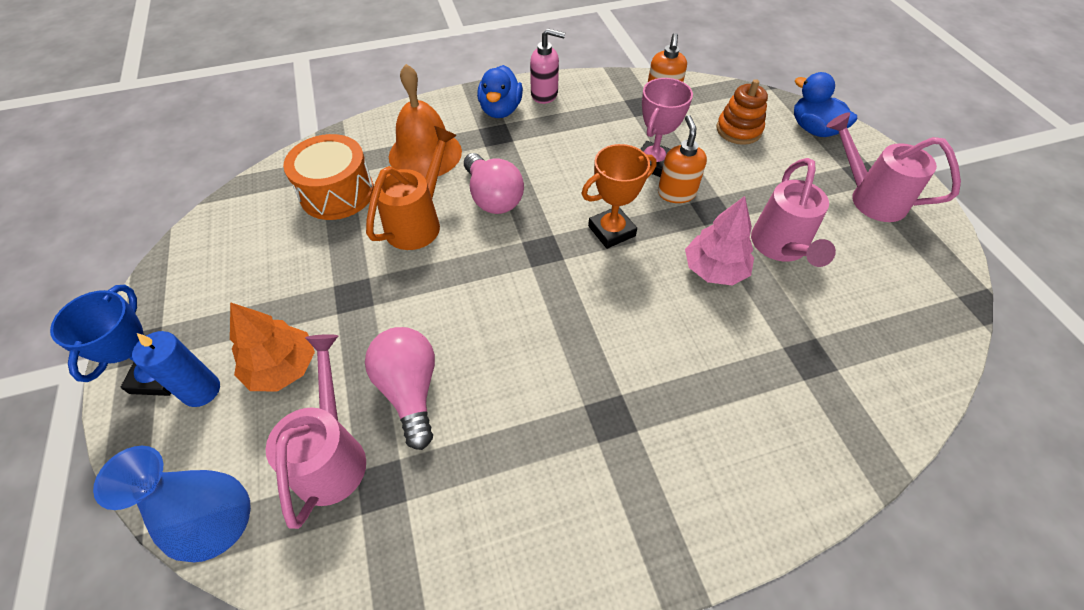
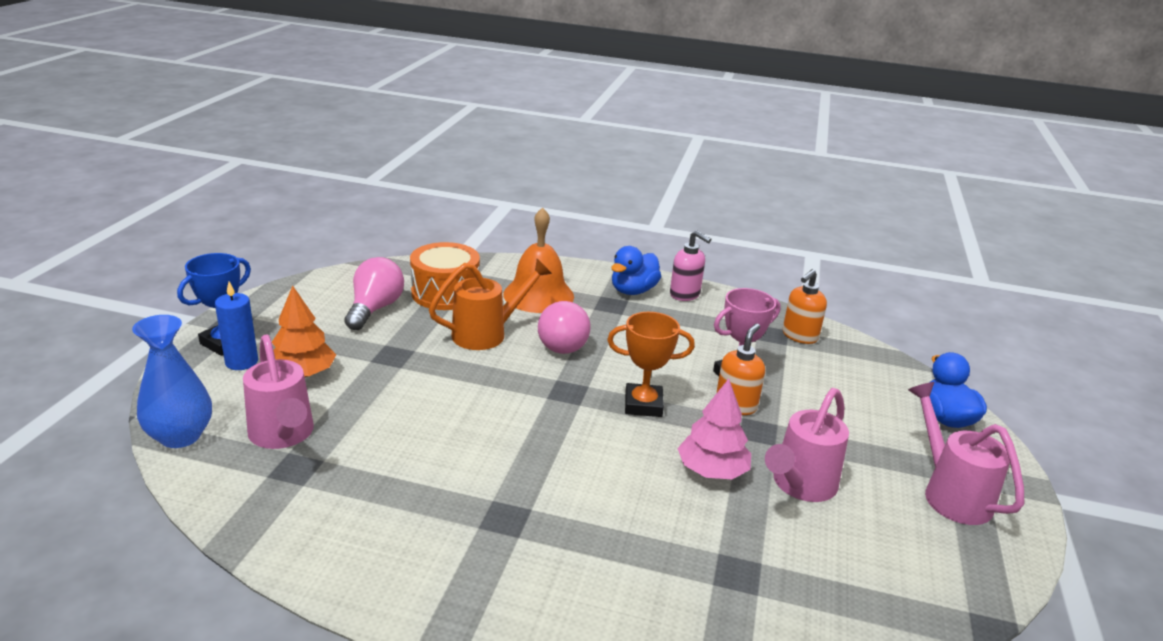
camera: 30 degrees right, 25 degrees down
(332, 455) = (283, 435): pink watering can -> pink watering can turned 120 degrees clockwise
(410, 390) = (373, 426): pink light bulb -> pink light bulb (374, 309)
(738, 130) = (856, 387): orange stacking toy -> none

